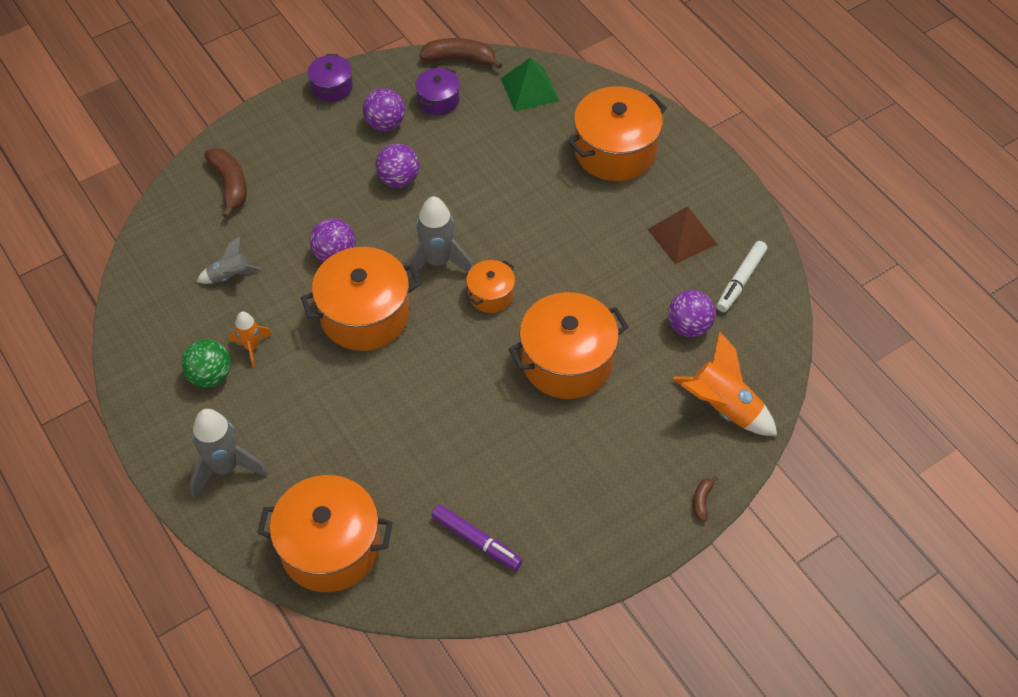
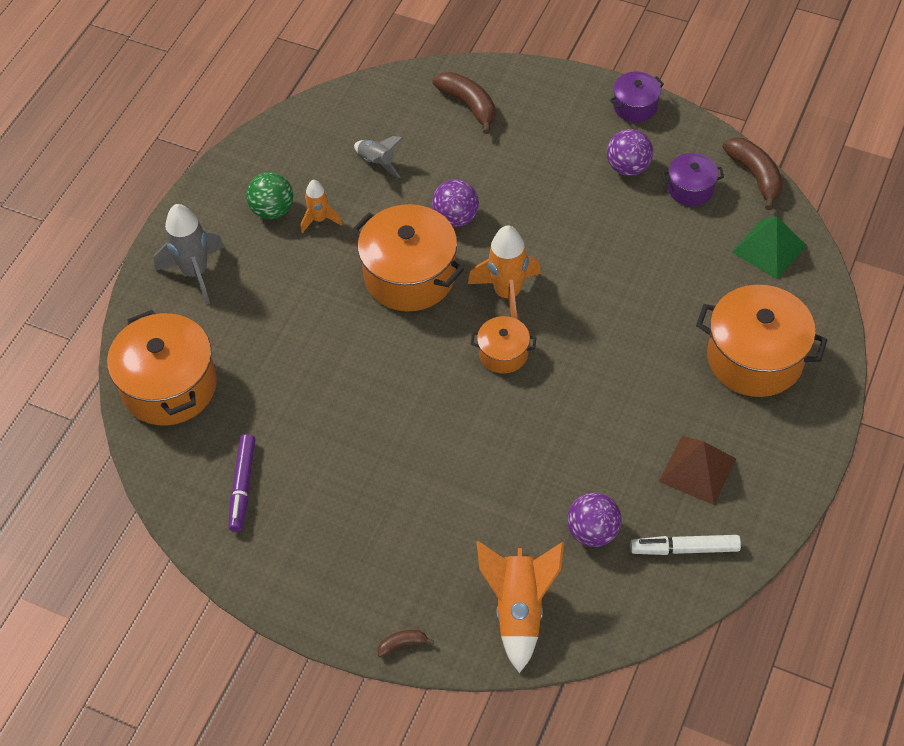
camera: 60 degrees right, 0 degrees up
(230, 185) = (468, 105): brown banana -> brown banana turned 75 degrees counterclockwise
(398, 179) = (574, 213): purple ball -> none
(438, 262) = (507, 294): grey rocket -> orange rocket
(567, 361) = (475, 453): orange pot -> none

